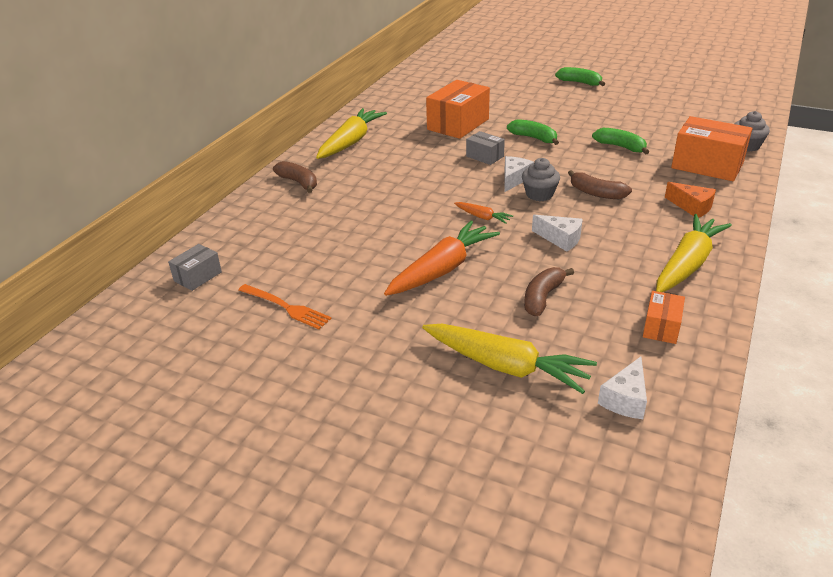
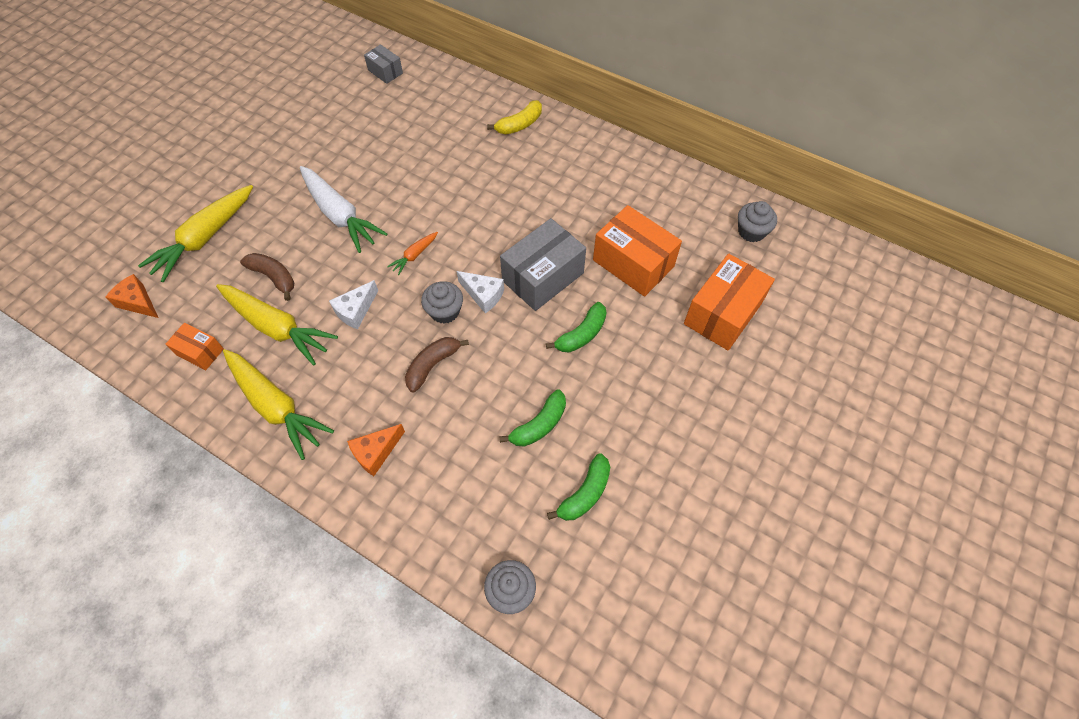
camera: 95 degrees right, 25 degrees up
(287, 307) = (326, 120): orange fork -> none
(299, 182) = (519, 125): brown banana -> yellow banana
(350, 142) = (601, 164): yellow carrot -> yellow carrot (276, 327)
(414, 88) = (751, 231): none -> grey cupcake
(442, 269) = (339, 215): orange carrot -> white carrot
(485, 156) = (543, 277): grey box -> grey box, size x1.90
(580, 83) = (763, 435): green banana -> green banana (585, 493)
(625, 399) = (138, 302): white cheese -> orange cheese
(707, 165) = (467, 511): orange box -> orange box (722, 313)

